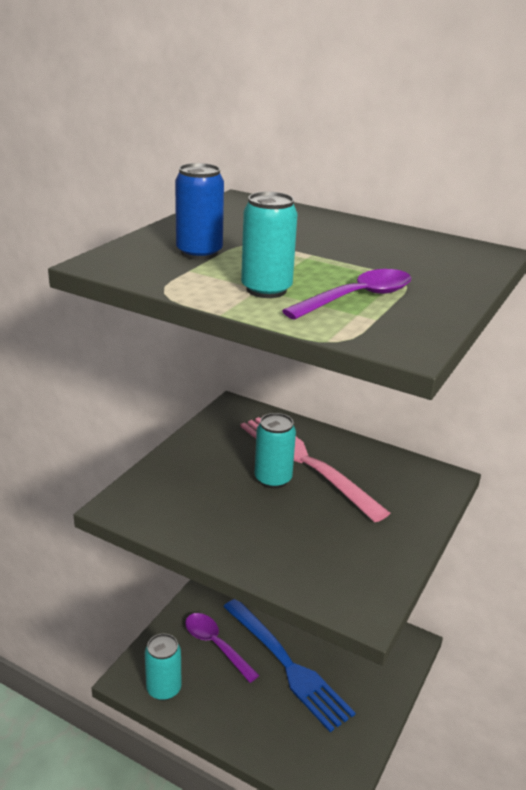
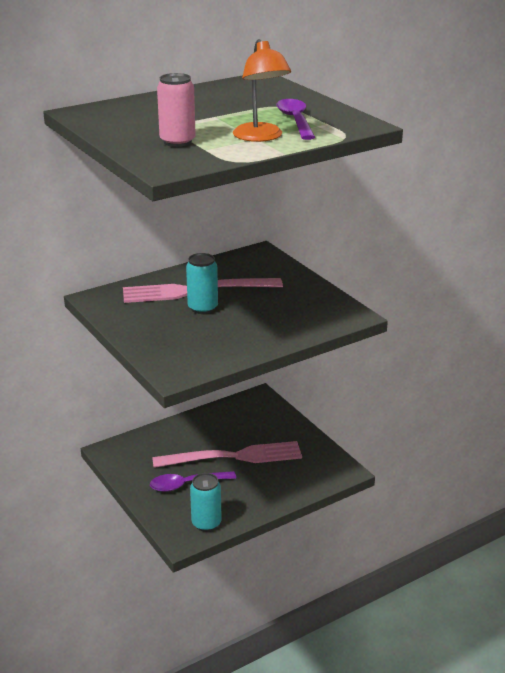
camera: 60 degrees left, 0 degrees up
(199, 253) = (177, 142): blue can -> pink can
(266, 290) = (261, 137): turquoise can -> orange lamp
(287, 665) = (233, 457): blue fork -> pink fork

